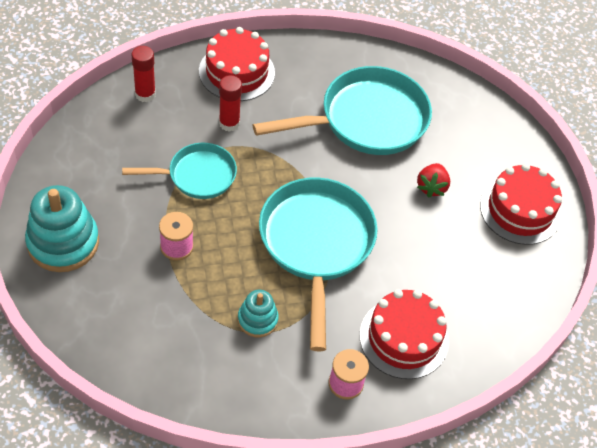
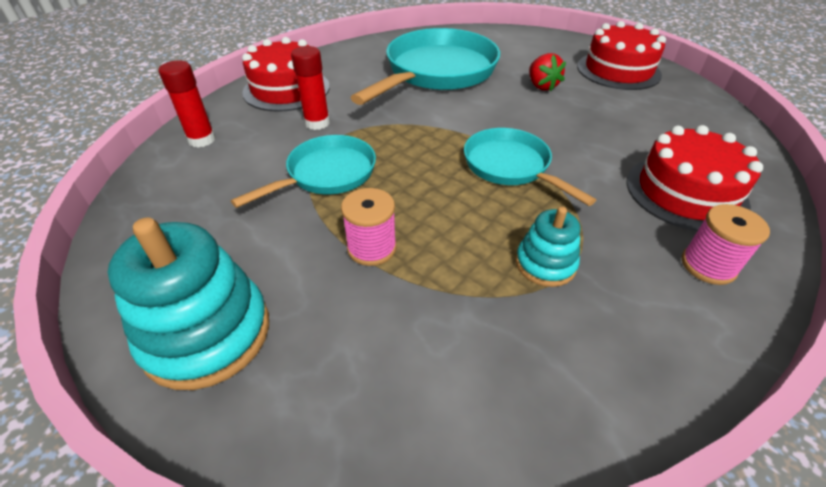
camera: 30 degrees left, 10 degrees down
(316, 244) = (510, 166): turquoise pan -> turquoise pan, size x0.58

